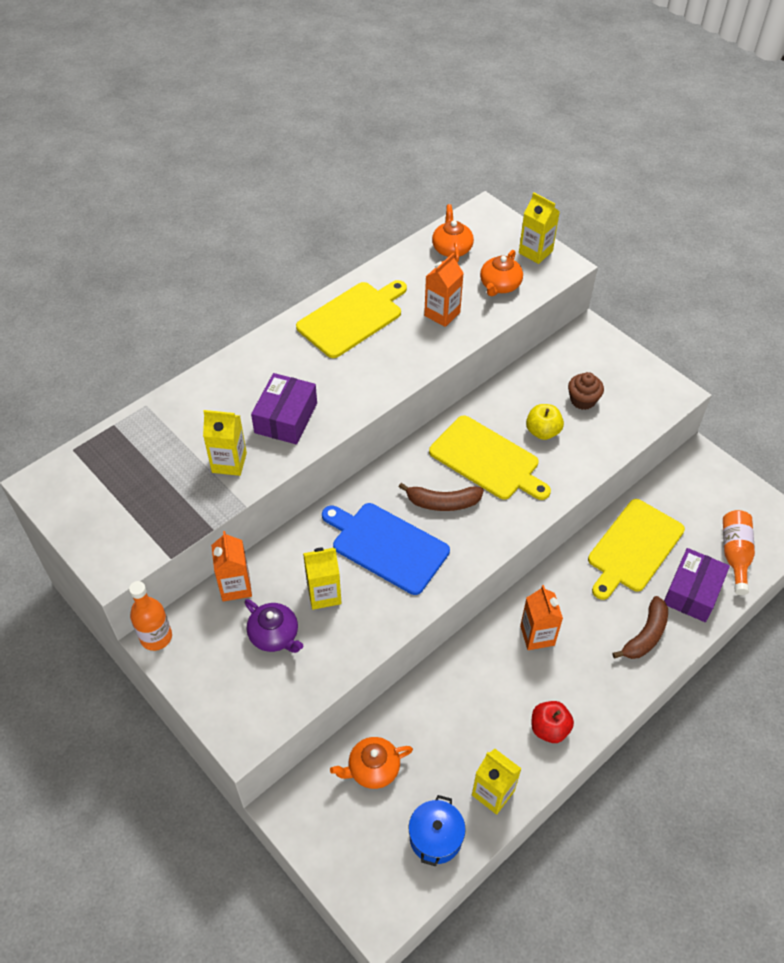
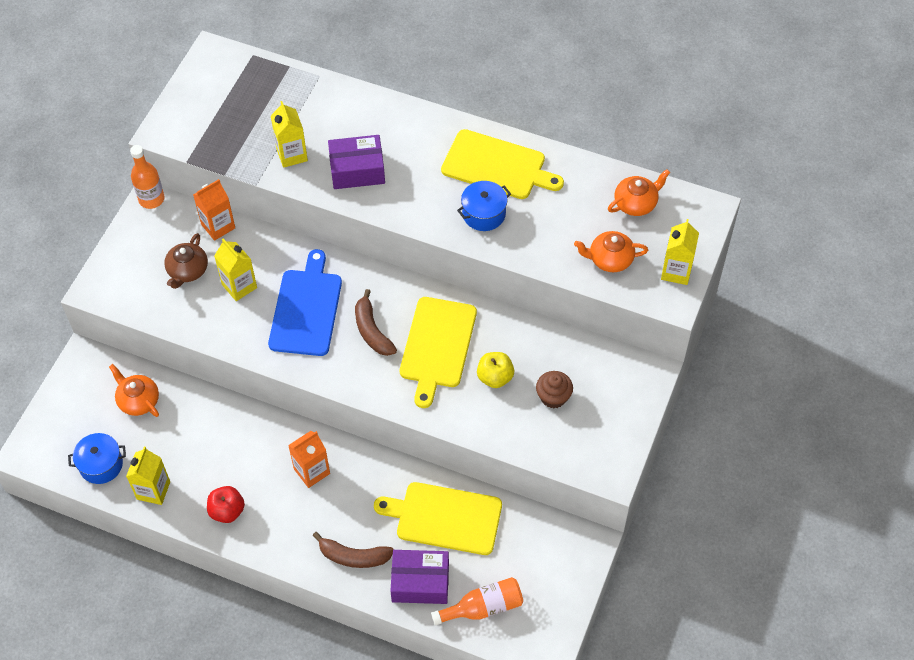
camera: 65 degrees right, 5 degrees up
(274, 635) = (187, 271): purple teapot -> brown teapot
(400, 346) = (484, 214): none -> blue pot
(442, 314) = (543, 229): orange carton -> none

